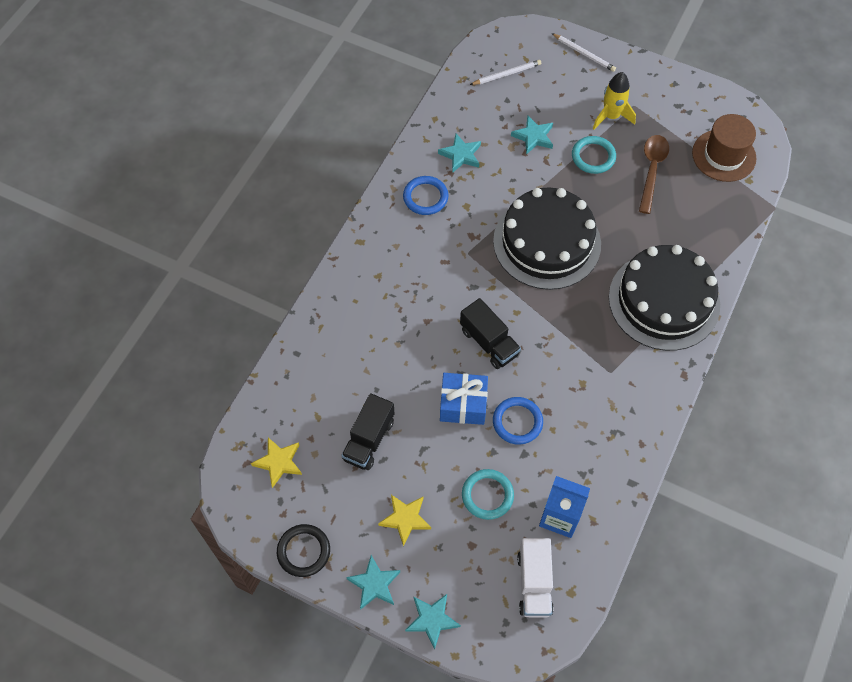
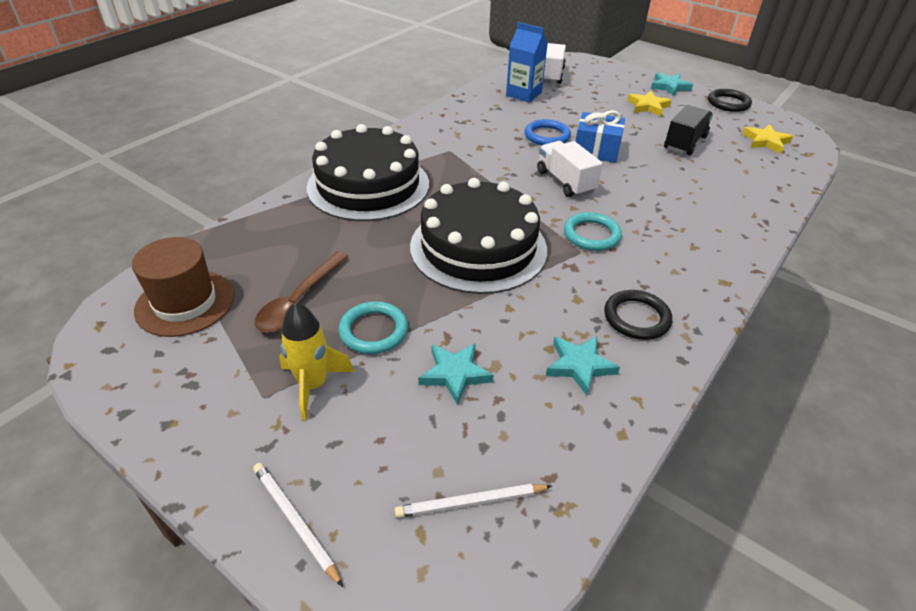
camera: 170 degrees left, 20 degrees down
(425, 197) = (636, 318): blue ring -> black ring
(432, 620) = (626, 72): turquoise star -> none
(487, 495) = (580, 108): turquoise ring -> turquoise ring (591, 235)
(489, 342) = (565, 182): black truck -> white truck

